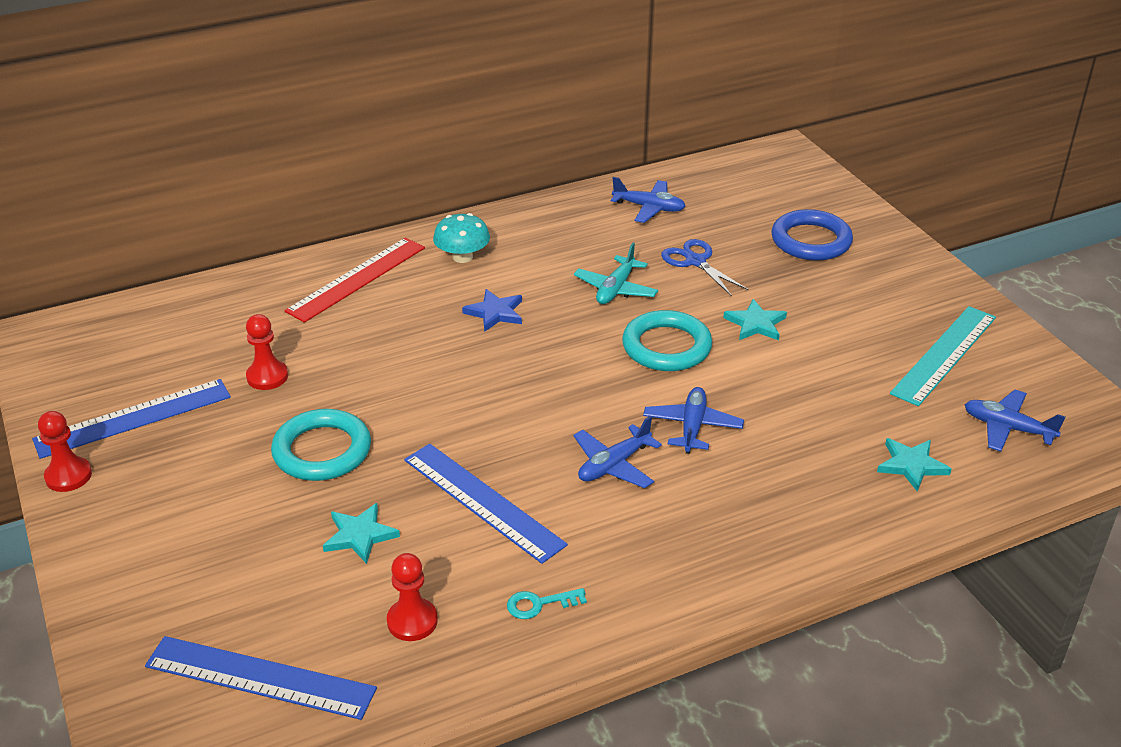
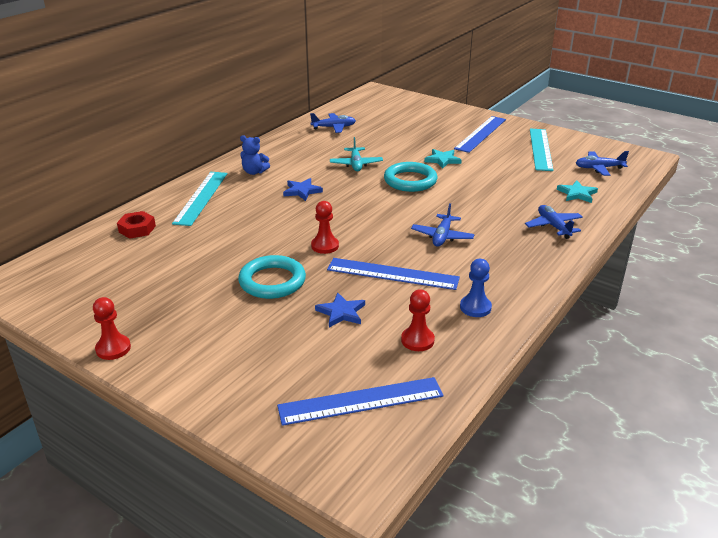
camera: 30 degrees left, 5 degrees down
(133, 418) = (127, 304): blue ruler -> blue ruler (481, 134)
(239, 304) = (137, 229): none -> red nut
(267, 376) = (196, 257): red pawn -> red pawn (325, 246)
(357, 279) = (201, 197): red ruler -> turquoise ruler
(360, 535) = (341, 312): turquoise star -> blue star
(462, 257) = (254, 172): turquoise mushroom -> blue teddy bear
(539, 604) = (475, 307): turquoise key -> blue pawn
(692, 427) = (462, 209): blue plane -> blue plane (553, 226)
(695, 261) = (383, 143): blue scissors -> none
(811, 241) = (429, 122): blue ring -> none

